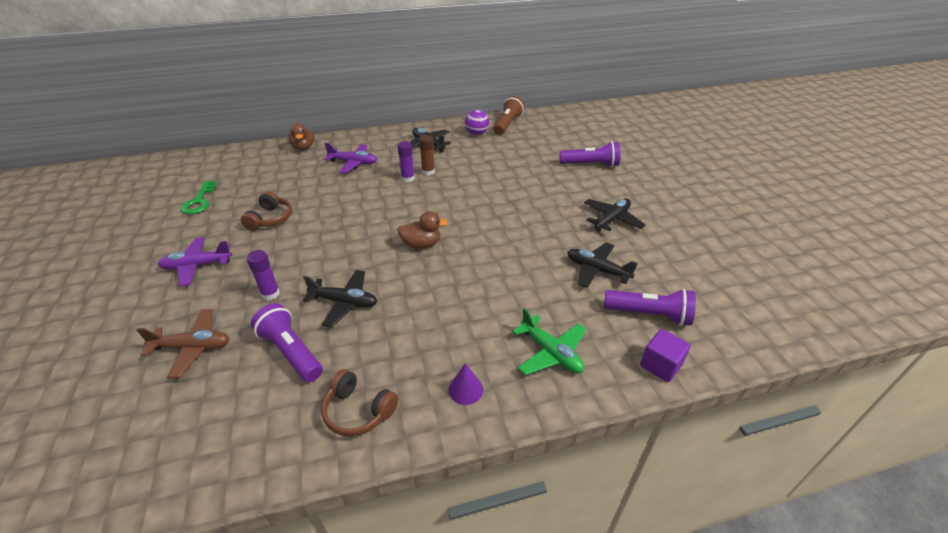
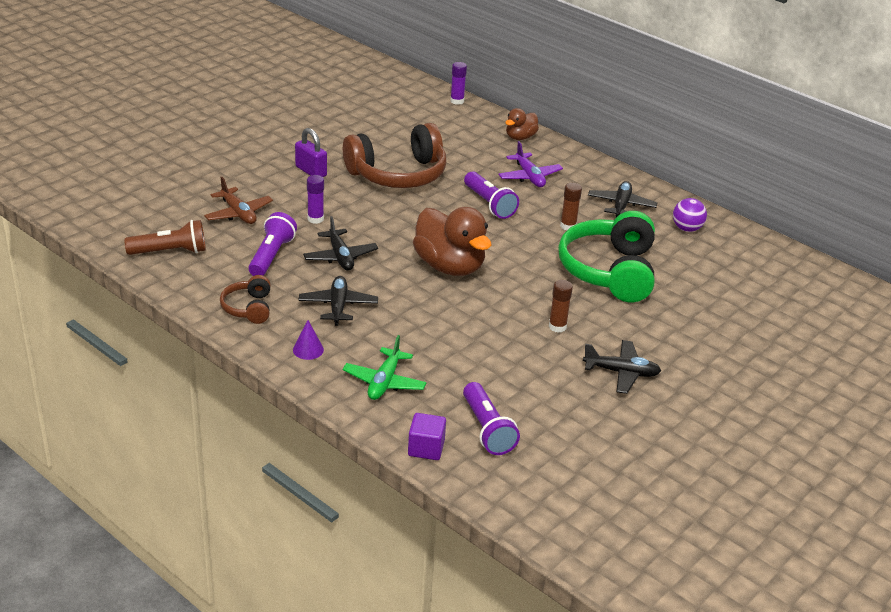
camera: 55 degrees right, 5 degrees down
(197, 266) = (311, 171): purple plane -> purple padlock
(199, 201) = (382, 129): green key -> none
(270, 219) = (398, 174): brown headphones -> brown headphones, size x2.06
(408, 179) = (541, 219): purple glue stick -> purple glue stick (457, 101)
(421, 244) = (450, 266): brown duck -> brown duck, size x1.90
(495, 177) = (609, 271): none -> green headphones
(507, 124) = (738, 243): brown flashlight -> brown flashlight (170, 252)
(540, 225) = (557, 327): none -> brown glue stick
(591, 164) = (722, 331): purple flashlight -> purple flashlight (489, 204)
(597, 270) = (521, 382): black plane -> black plane (338, 306)

